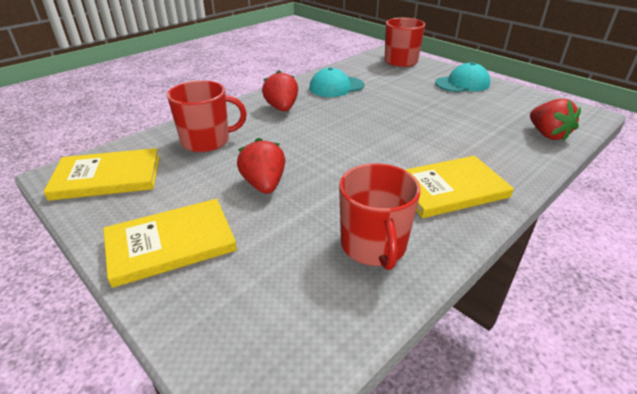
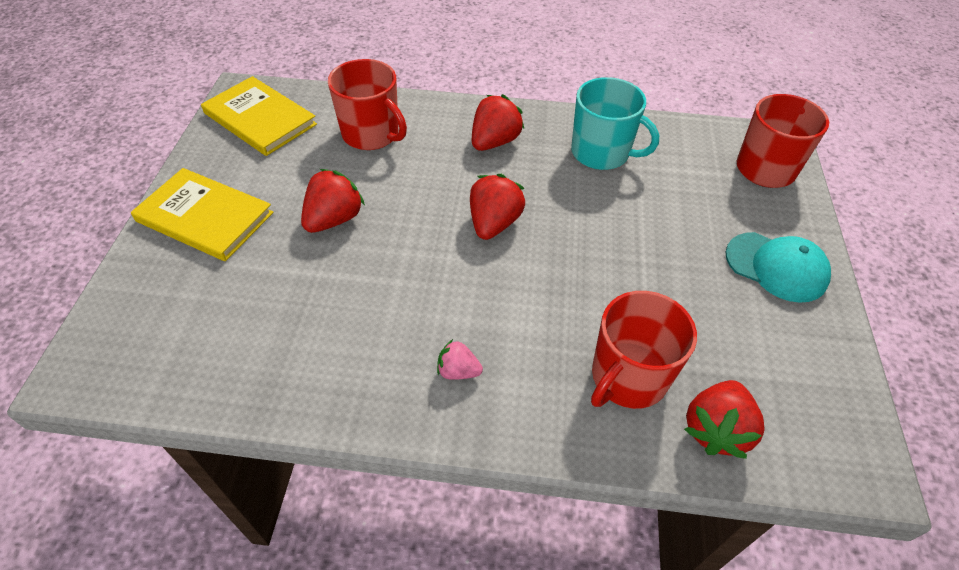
camera: 50 degrees right, 15 degrees up
(336, 87) = (601, 153): turquoise cap -> turquoise mug
(346, 133) = (494, 223): none -> red strawberry
(373, 246) = (300, 353): red mug -> red mug (628, 377)
(449, 189) = (458, 371): yellow book -> pink strawberry

